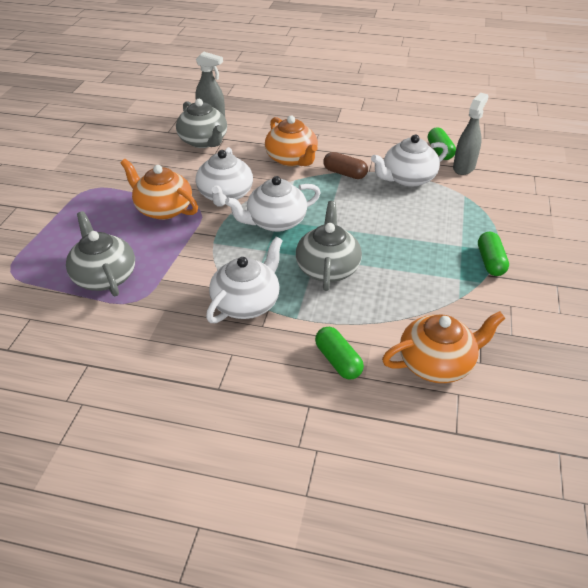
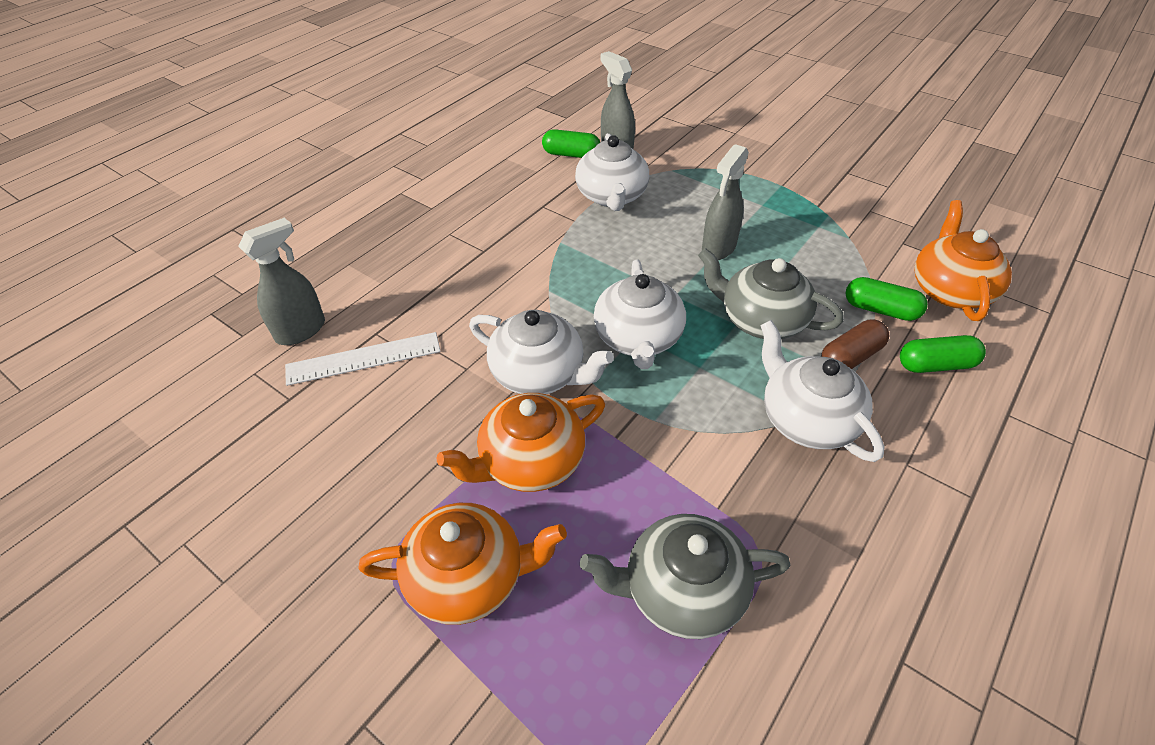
camera: 65 degrees left, 5 degrees up
(204, 141) = (363, 358): grey teapot -> white ruler
(292, 159) = (494, 277): orange teapot -> orange teapot (468, 577)
(344, 173) = (565, 241): brown capsule -> brown capsule (850, 357)
(390, 235) = (718, 248): none -> grey spray bottle
(490, 262) = (797, 197): green capsule -> green capsule (880, 310)

